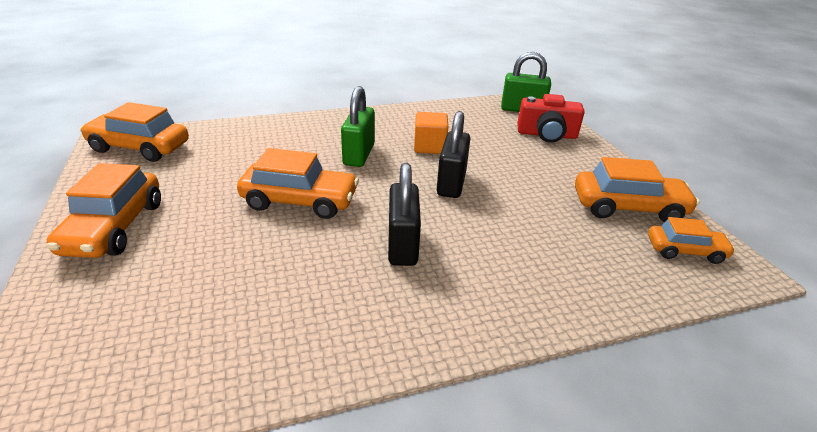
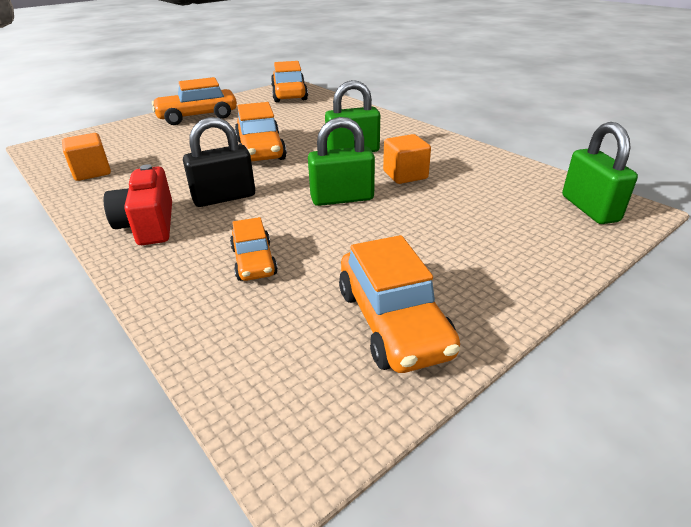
camera: 70 degrees right, 0 degrees up
(220, 355) = (92, 172): none -> orange cube
(451, 183) = (342, 198): black padlock -> green padlock
(547, 134) = (536, 236): red camera -> red camera (149, 224)
(685, 251) = (313, 382): orange car -> orange car (254, 261)

